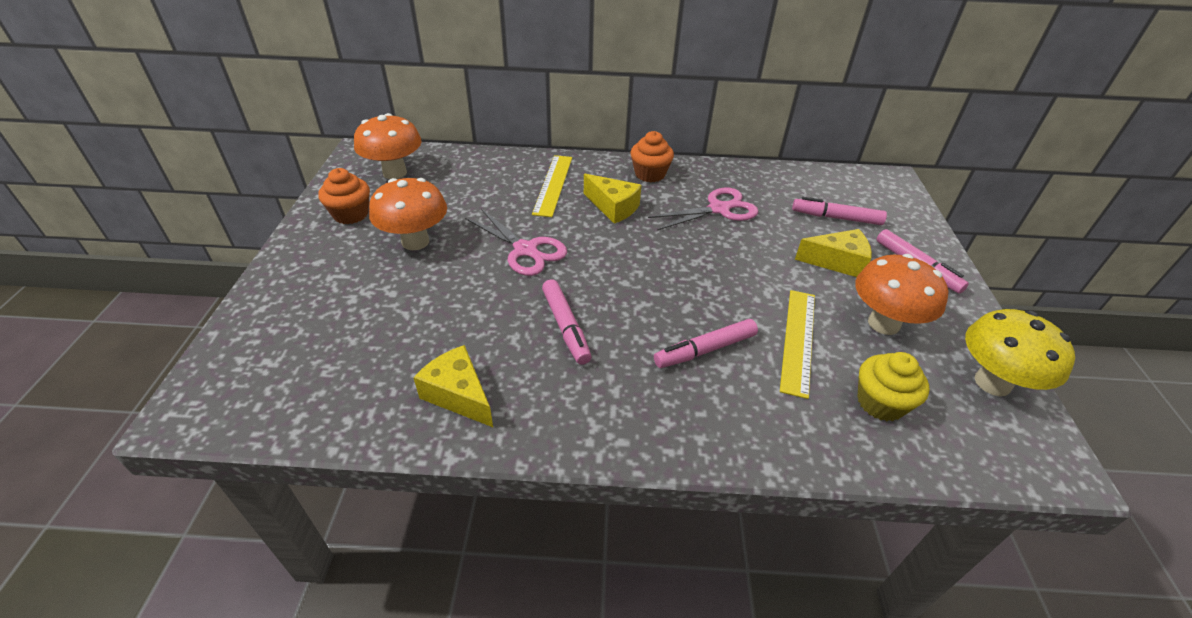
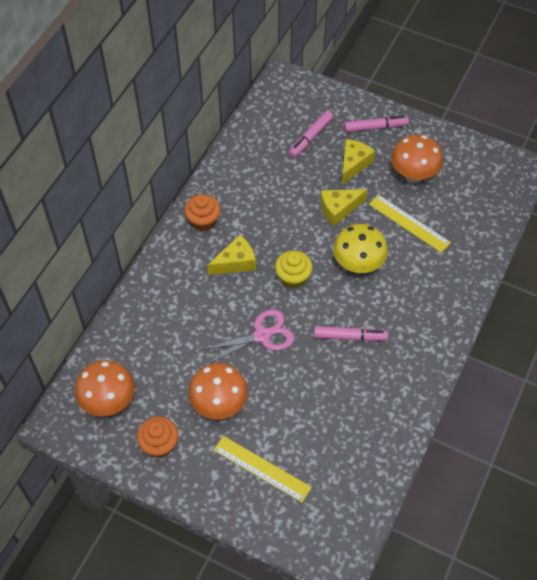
camera: 65 degrees left, 15 degrees up
(458, 395) = (383, 410): yellow cheese -> yellow cheese (339, 209)
(553, 184) = (185, 291): yellow ruler -> yellow ruler (262, 468)
(705, 350) = (398, 272): pink marker -> none
(719, 209) = (269, 199): pink scissors -> none
(880, 403) = (465, 212): yellow cupcake -> yellow cupcake (293, 277)
(992, 383) = (471, 156): yellow mushroom -> yellow mushroom (358, 265)

